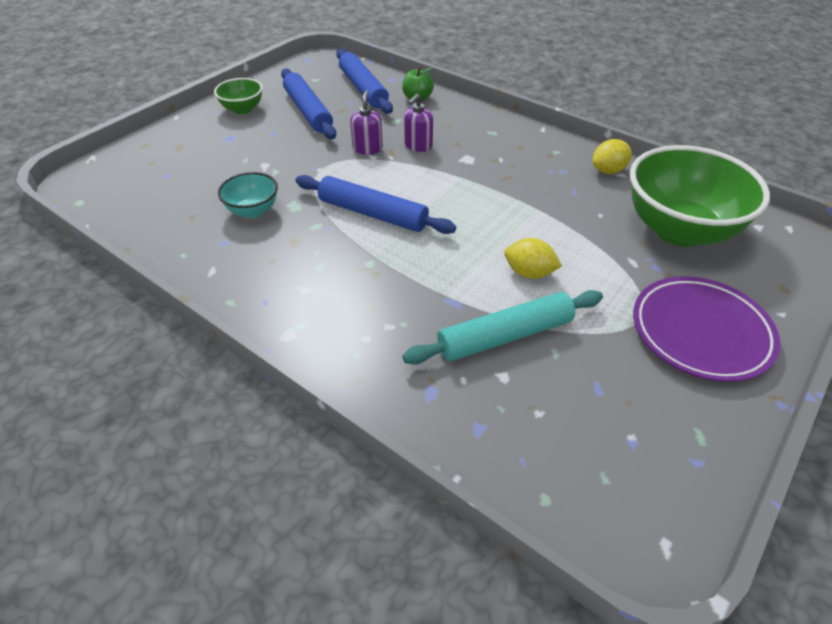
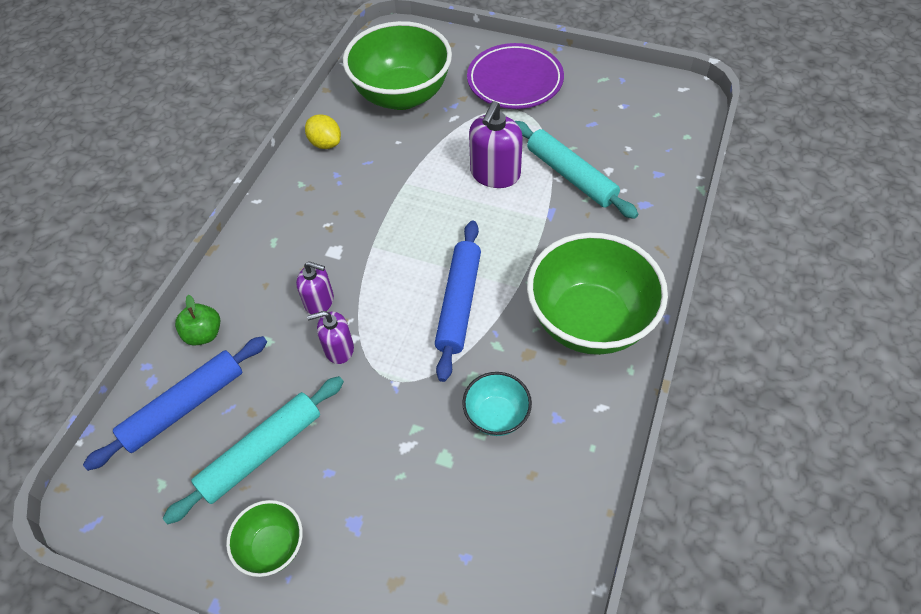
camera: 105 degrees left, 10 degrees up
(300, 290) = (589, 321): none -> green bowl
(308, 111) = (261, 452): blue rolling pin -> turquoise rolling pin
(529, 273) = (495, 174): yellow lemon -> purple soap dispenser

